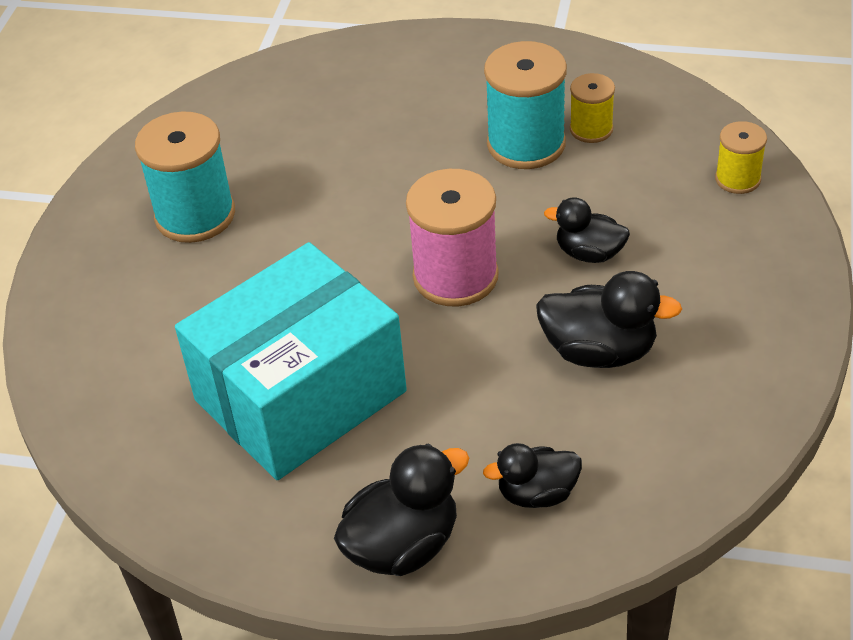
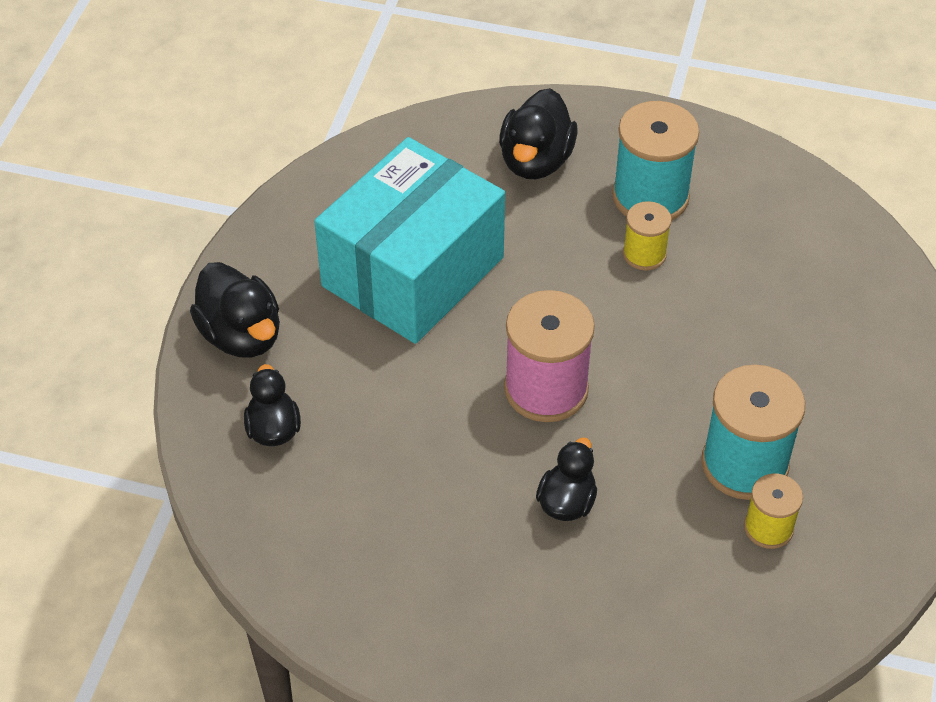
camera: 90 degrees right, 5 degrees up
(300, 395) = (413, 272): turquoise box -> turquoise box turned 75 degrees clockwise
(599, 351) = (431, 495): black duck -> black duck (536, 161)
(737, 179) = (674, 660): yellow spool -> yellow spool (644, 254)

